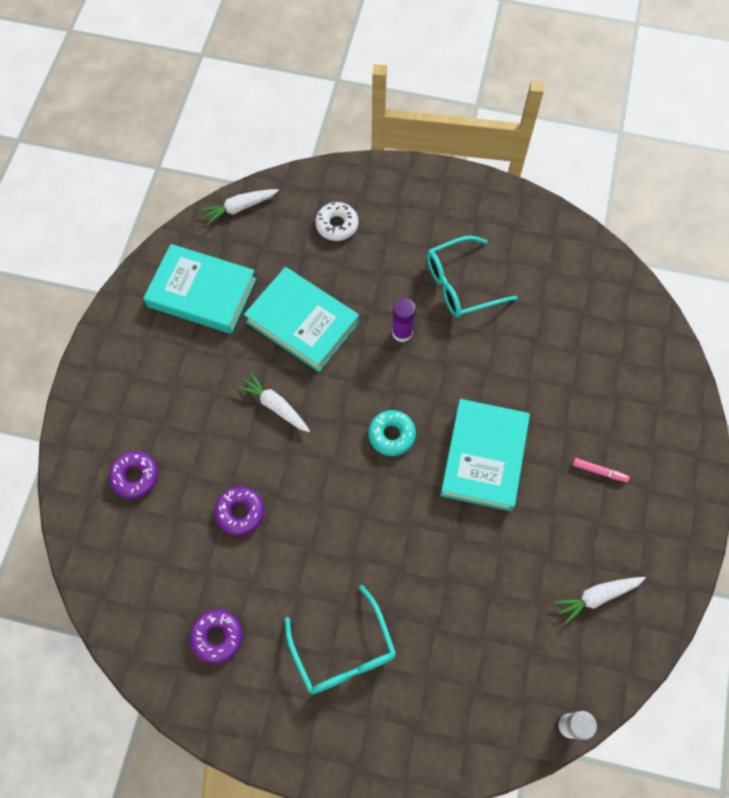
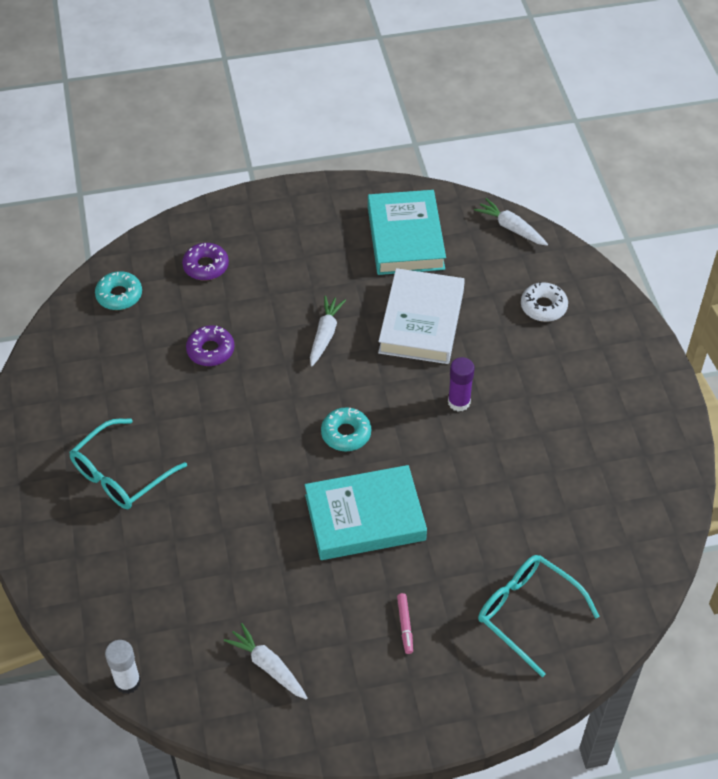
camera: 65 degrees right, 15 degrees down
(125, 573) = (119, 295): none -> turquoise donut
(217, 636) = (93, 379): purple donut -> none
(302, 322) = (421, 321): turquoise book -> white book
(460, 284) = (544, 431): turquoise glasses -> turquoise glasses (527, 613)

